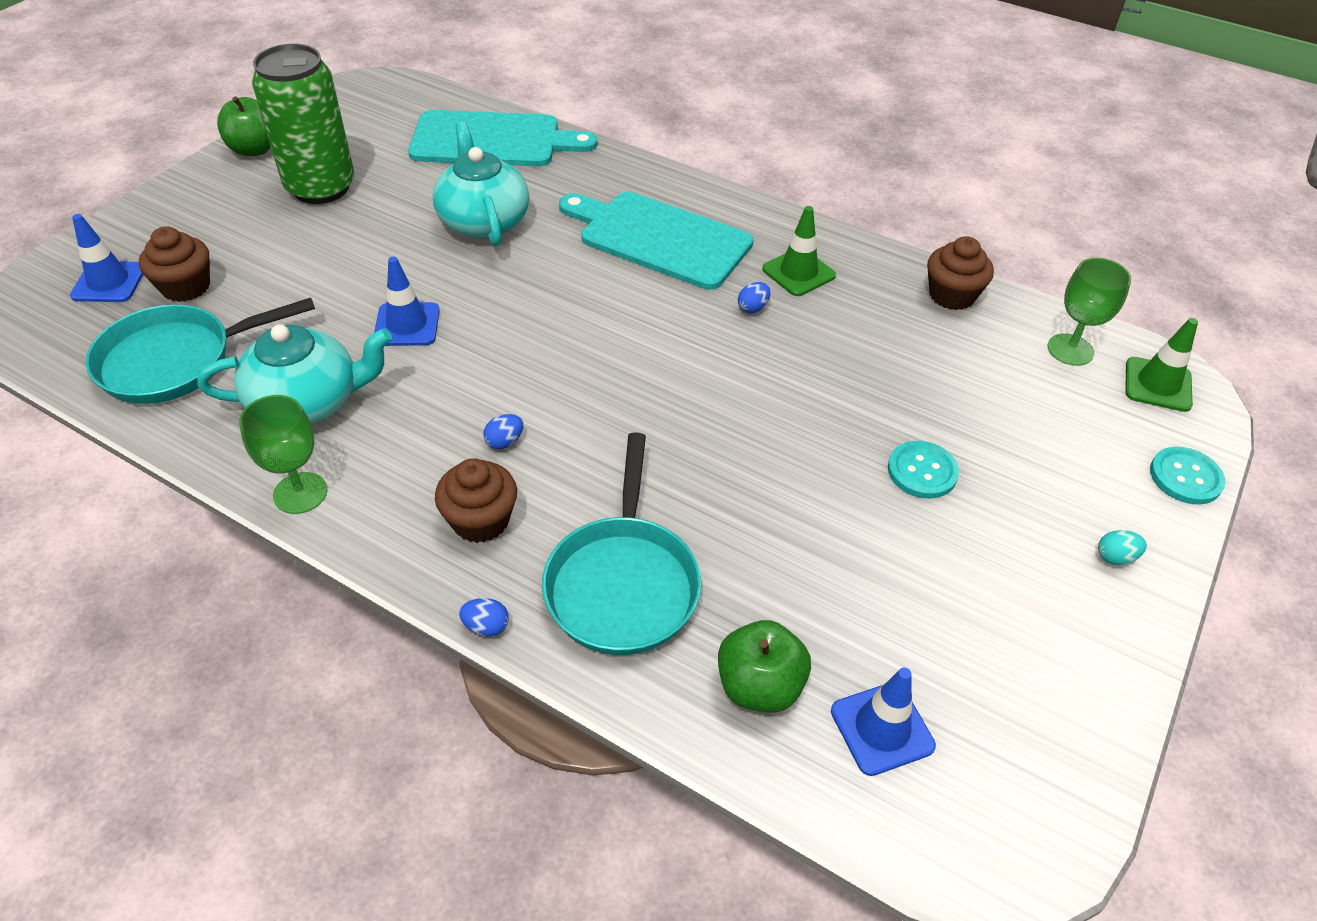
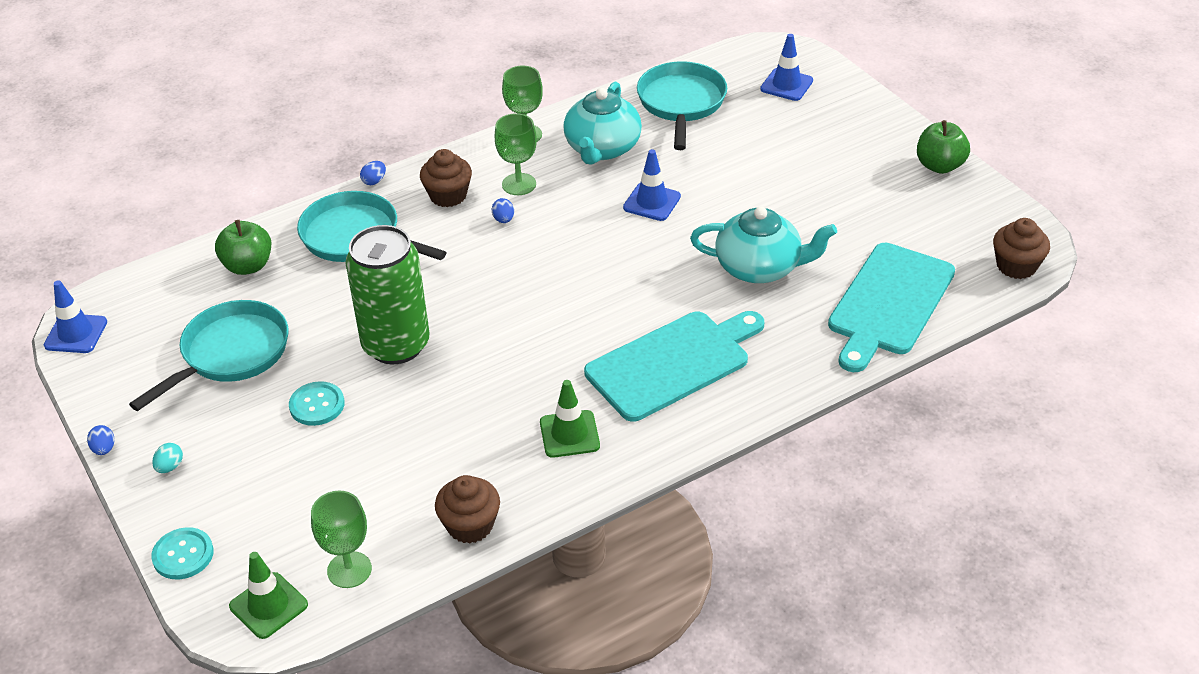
camera: 120 degrees right, 5 degrees down
(186, 287) = (761, 114): brown cupcake -> brown cupcake (1016, 266)
(321, 187) = (859, 191): green can -> green can (396, 345)
(422, 455) = (519, 184): none -> green goblet
(753, 308) = (545, 386): blue egg -> blue egg (104, 449)
(882, 728) = (182, 301): blue traffic cone -> blue traffic cone (76, 334)
(922, 602) = (230, 354): none -> turquoise pan

